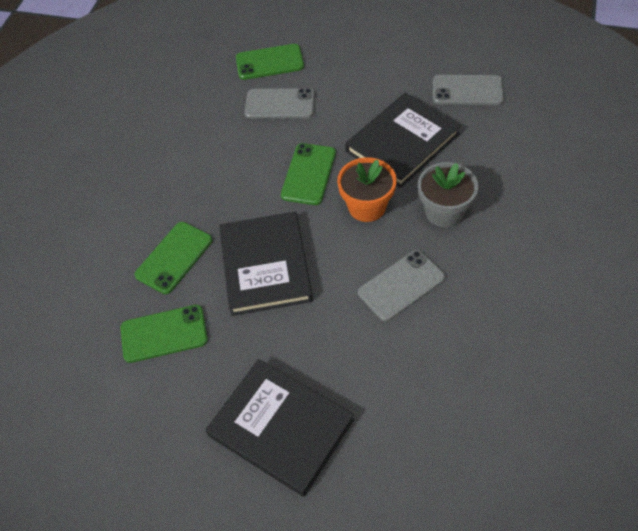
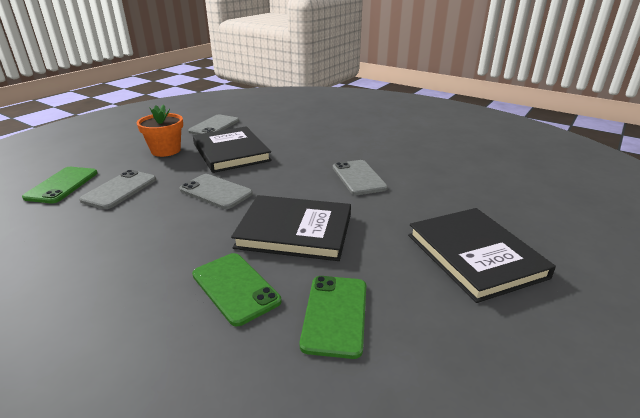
camera: 75 degrees left, 25 degrees down
(281, 428) = (475, 255): black book -> black book turned 75 degrees counterclockwise
(309, 174) = (216, 191): green phone -> grey phone
(367, 207) = (276, 175): orange flower pot -> orange flower pot (166, 150)
(444, 212) = (307, 152): grey flower pot -> none

